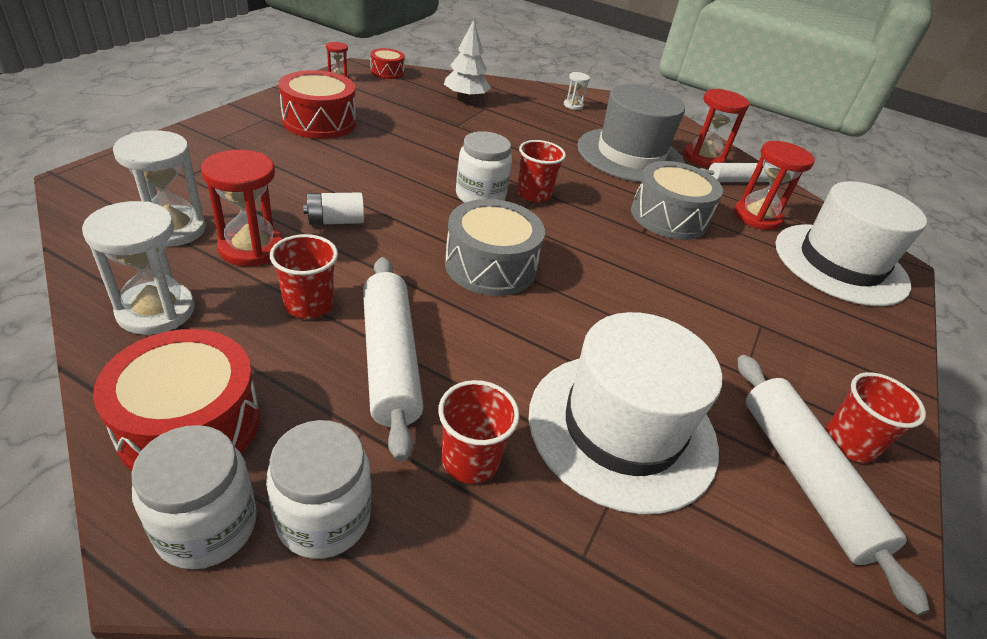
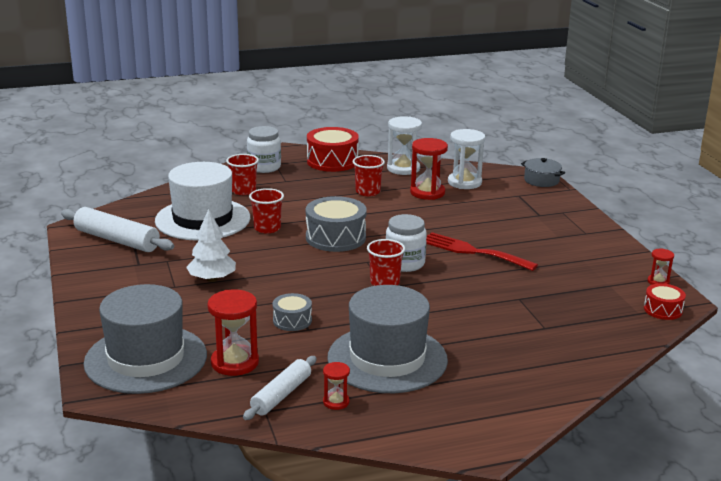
camera: 140 degrees right, 15 degrees down
(104, 172) = (541, 180): none -> grey pot
(207, 526) = (289, 155): white jar -> none
(319, 122) = (567, 248): red drum -> none
(335, 221) = (429, 215): white battery -> none
(390, 360) = (310, 195): white rolling pin -> none
(396, 167) = (472, 251): none -> red fork
(465, 98) = (575, 327): white tree -> white tree (212, 279)
(573, 105) = (514, 385): white hourglass -> none
(668, 217) = (292, 320): grey drum -> grey drum, size x0.56
(703, 158) = (336, 402): red hourglass -> red hourglass, size x0.52
(840, 264) = (146, 359): white hat -> grey hat
(849, 443) = (101, 260): red cup -> red cup (267, 228)

